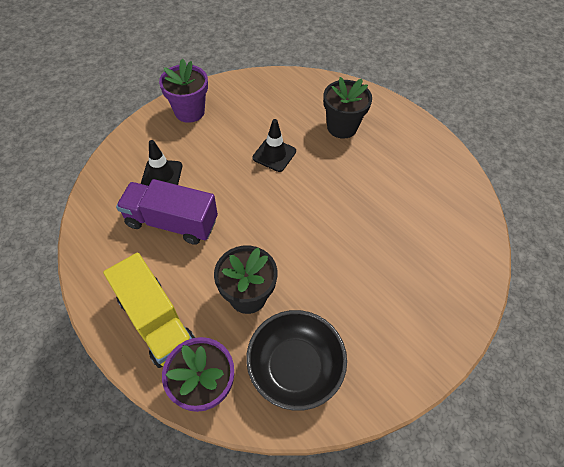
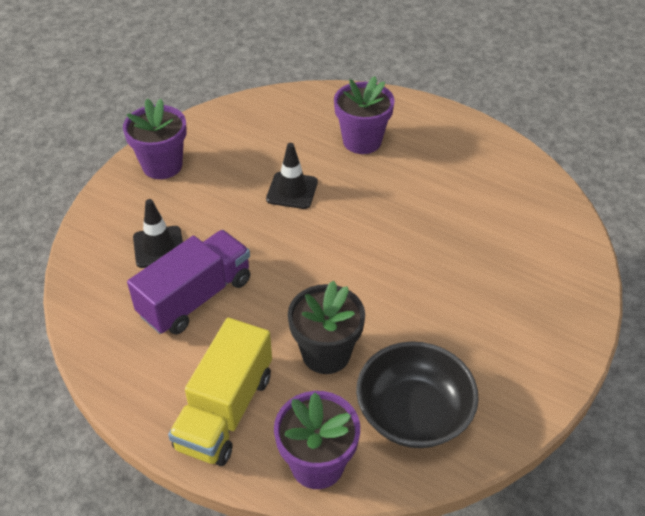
camera: 15 degrees left, 10 degrees down
(156, 321) = (225, 411): yellow truck -> yellow truck turned 75 degrees clockwise
(172, 222) = (196, 297): purple truck -> purple truck turned 135 degrees clockwise
(342, 127) = (362, 141): black flower pot -> purple flower pot

